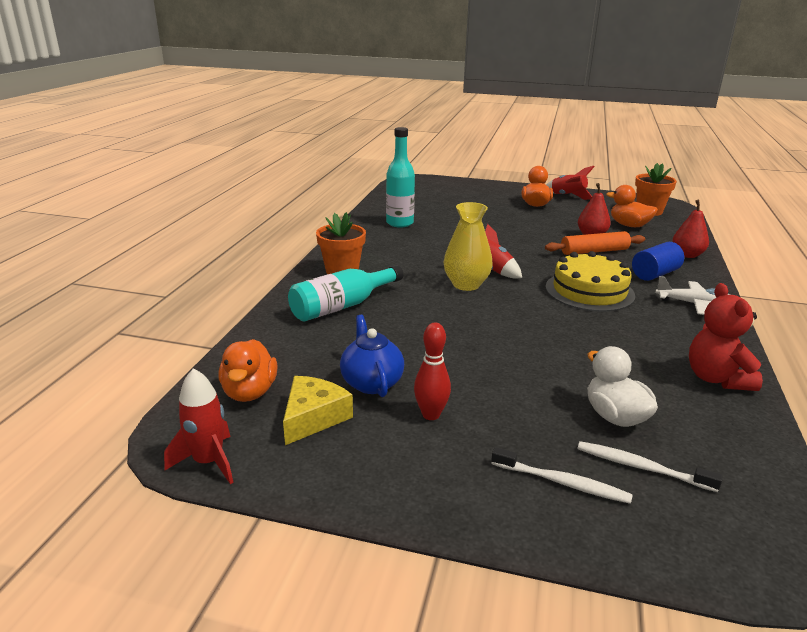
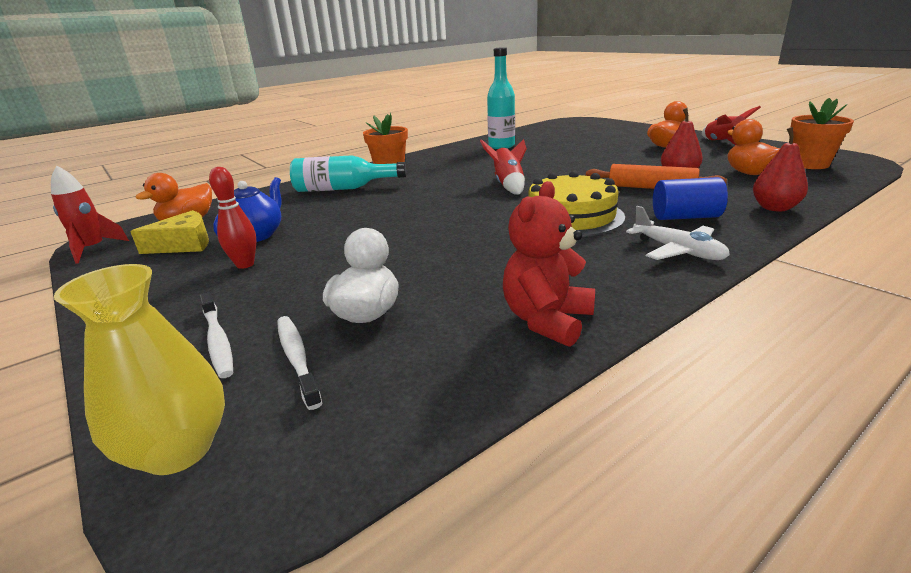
camera: 40 degrees right, 0 degrees up
(466, 284) = (463, 192): yellow vase -> yellow vase (178, 450)

